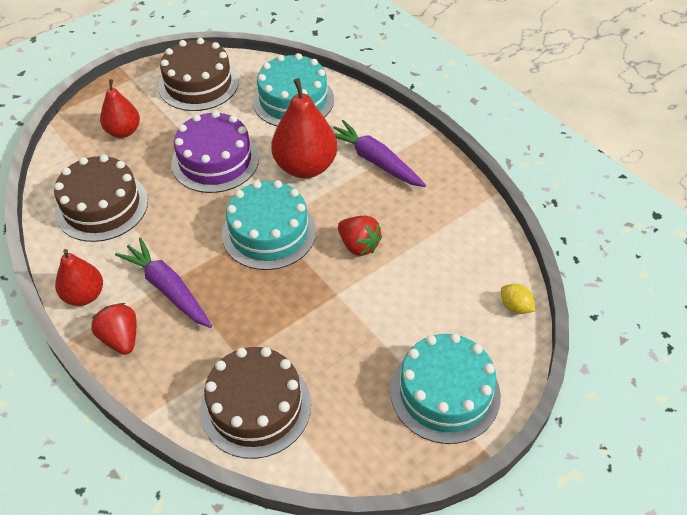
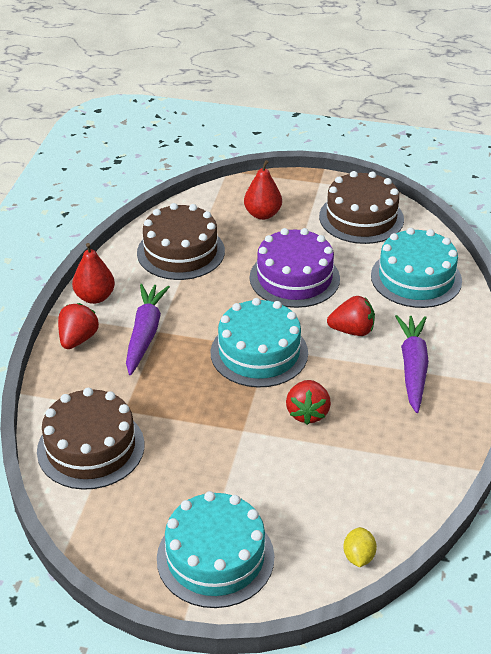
camera: 50 degrees right, 10 degrees down
(305, 167) = (352, 331): red pear -> red strawberry

